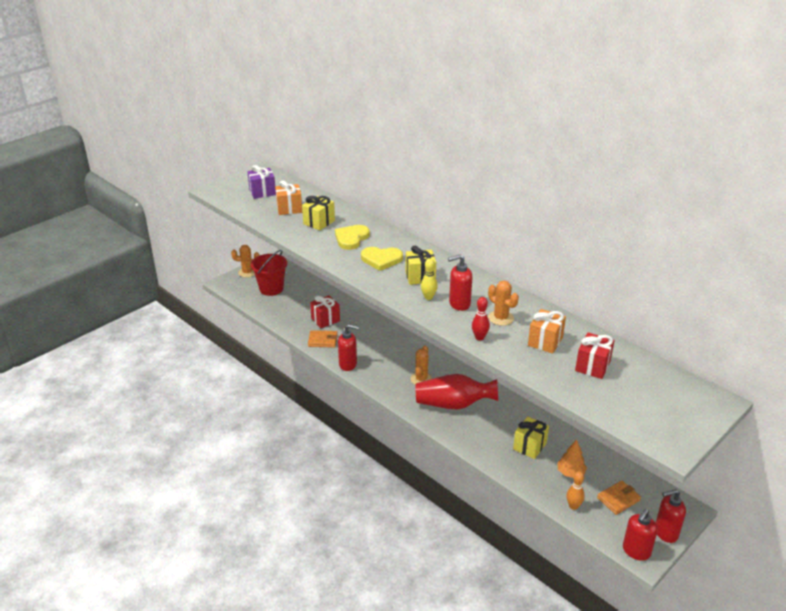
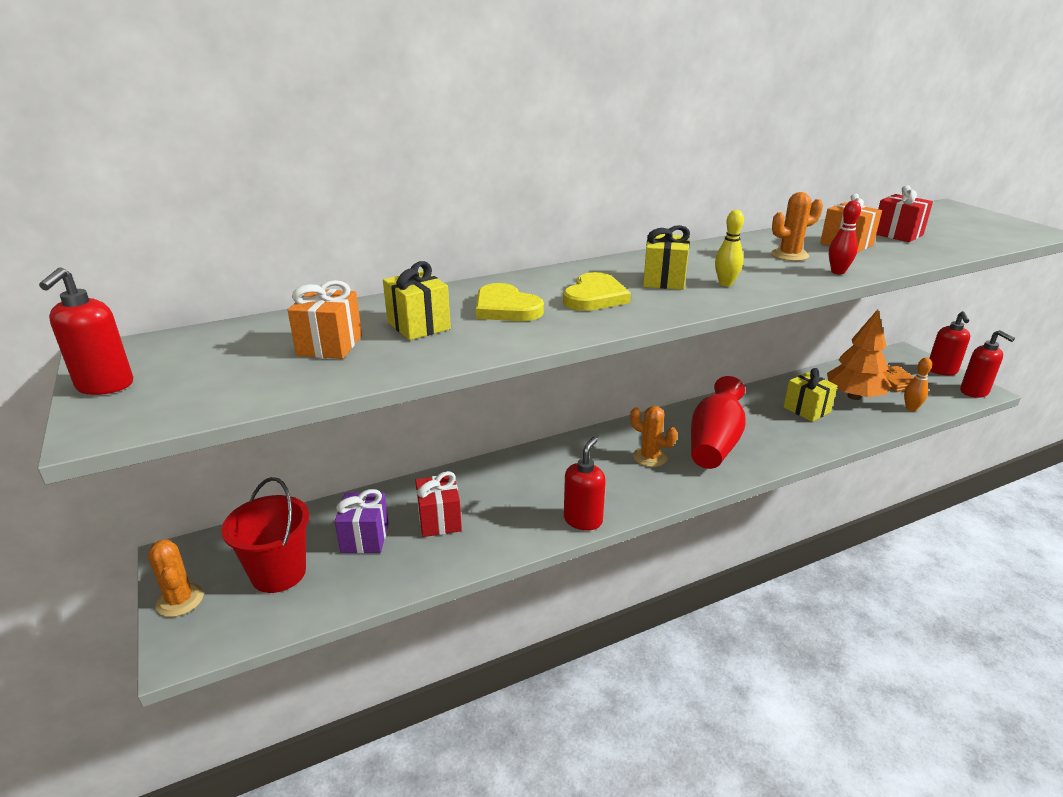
camera: 70 degrees left, 5 degrees down
(247, 272) = (180, 600): orange cactus -> orange cactus turned 45 degrees counterclockwise
(262, 192) = (215, 364): purple gift -> purple gift (365, 538)
(323, 340) = (499, 536): orange wallet -> none
(459, 304) = (749, 270): red soap dispenser -> red soap dispenser (105, 386)
(570, 473) = (854, 396): orange tree -> orange tree, size x1.71

